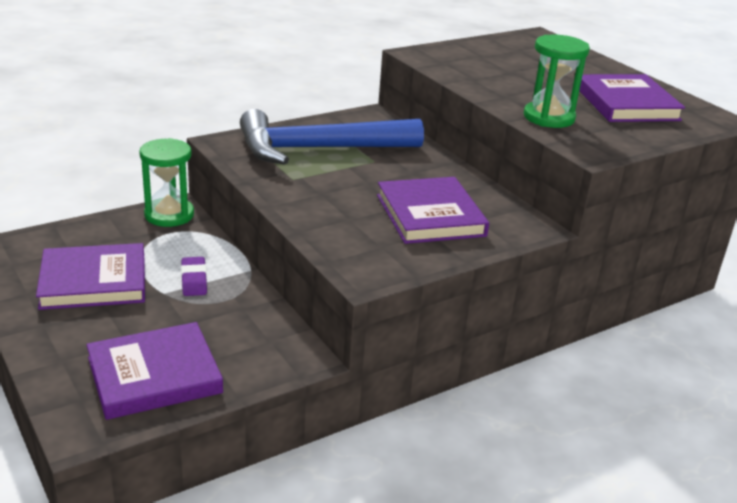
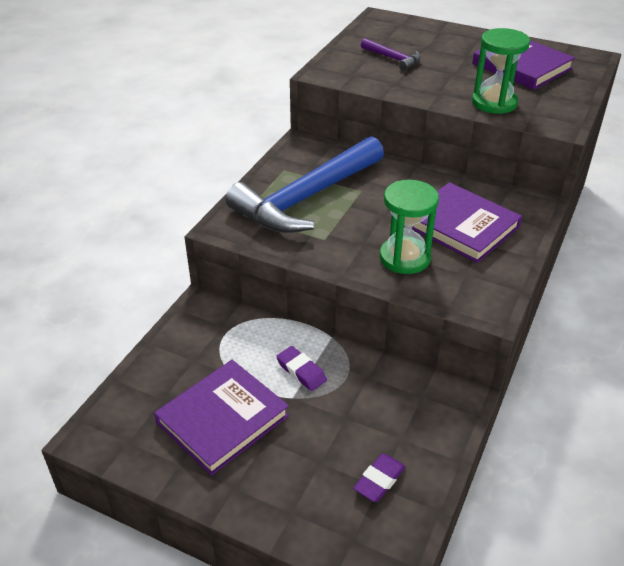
camera: 30 degrees left, 10 degrees up
(154, 375) = (379, 480): purple book -> purple eraser
(169, 215) = (203, 316): green hourglass -> green hourglass (404, 258)
(500, 63) = (393, 58): none -> purple hammer

